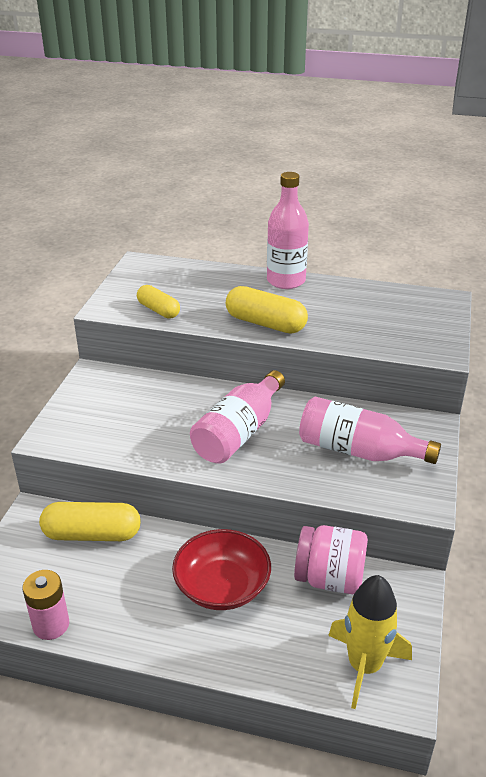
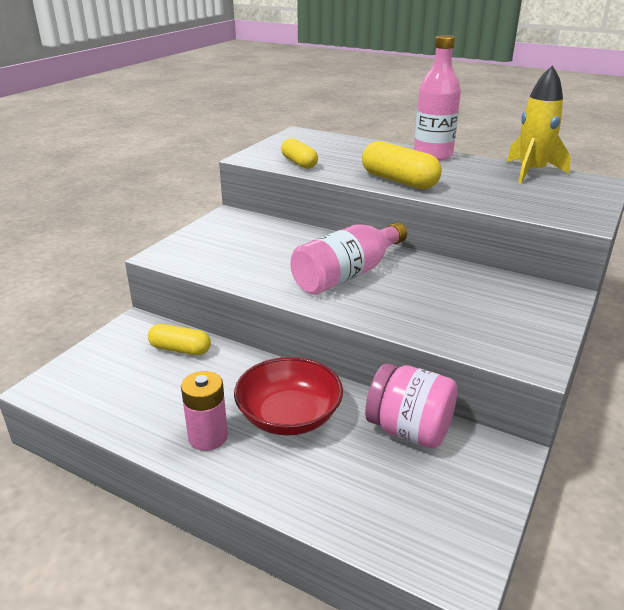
camera: 15 degrees right, 5 degrees down
(51, 625) = (104, 418): pink battery -> pink battery (208, 437)
(92, 534) = (180, 349): yellow capsule -> yellow capsule, size x0.65
(358, 451) = (470, 306): pink bottle -> none
(364, 666) = (422, 526): yellow rocket -> yellow rocket (531, 172)

